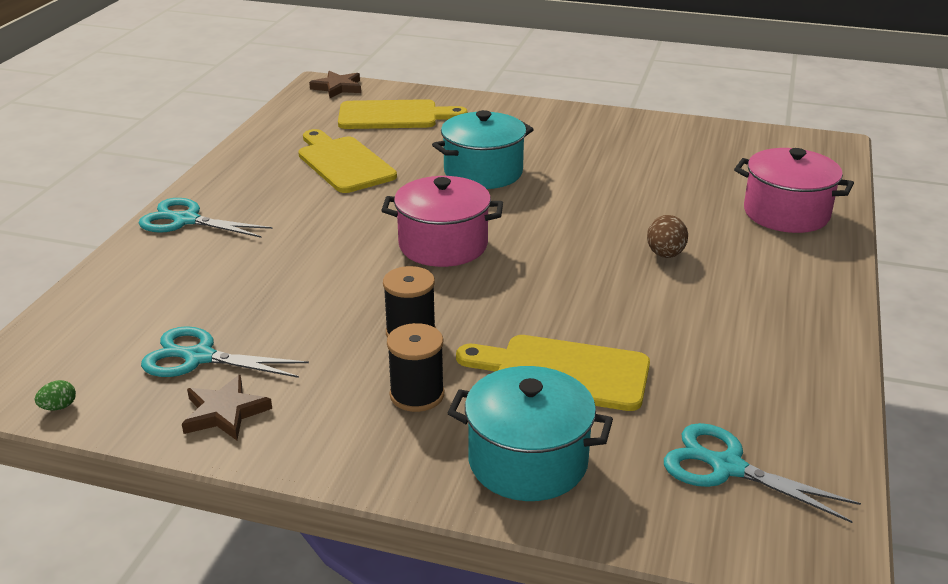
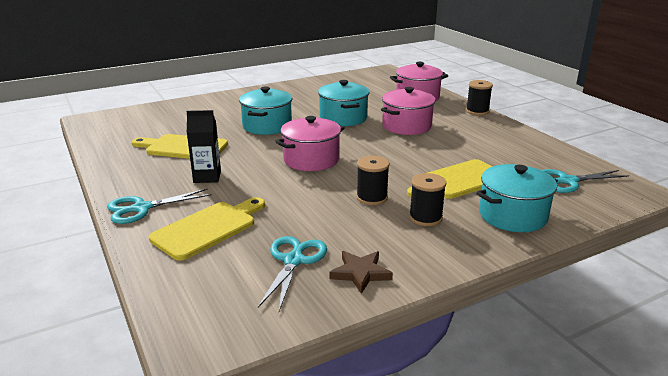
camera: 45 degrees left, 5 degrees down
(58, 407) = (265, 327): green egg -> none
(198, 357) = (294, 260): turquoise scissors -> turquoise scissors turned 135 degrees clockwise
(300, 213) = (207, 177): none -> black carton
(338, 88) = (103, 117): brown star -> none
(394, 116) = (167, 119): yellow cutting board -> yellow cutting board (208, 228)
(601, 202) = (343, 118): none -> turquoise pot
(665, 254) = (406, 126): brown egg -> pink pot
(838, 281) = (477, 111): none -> black spool

